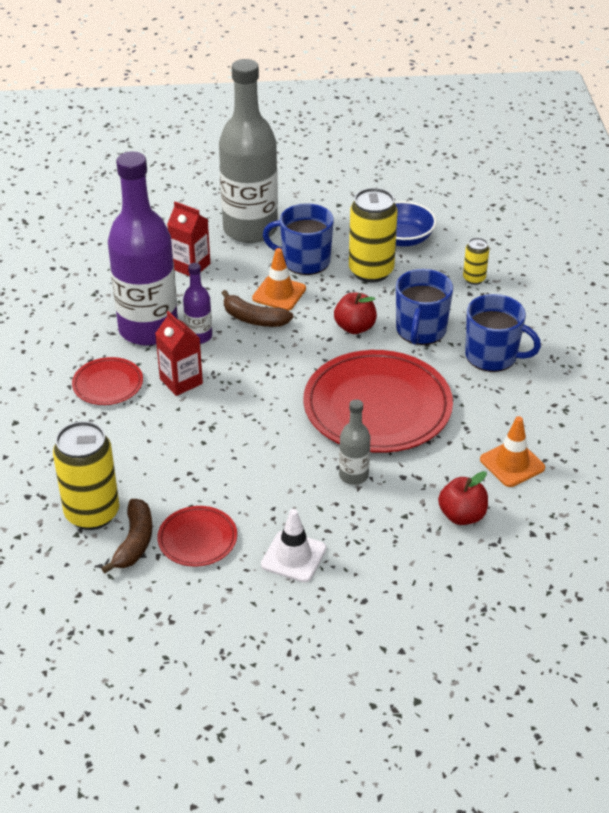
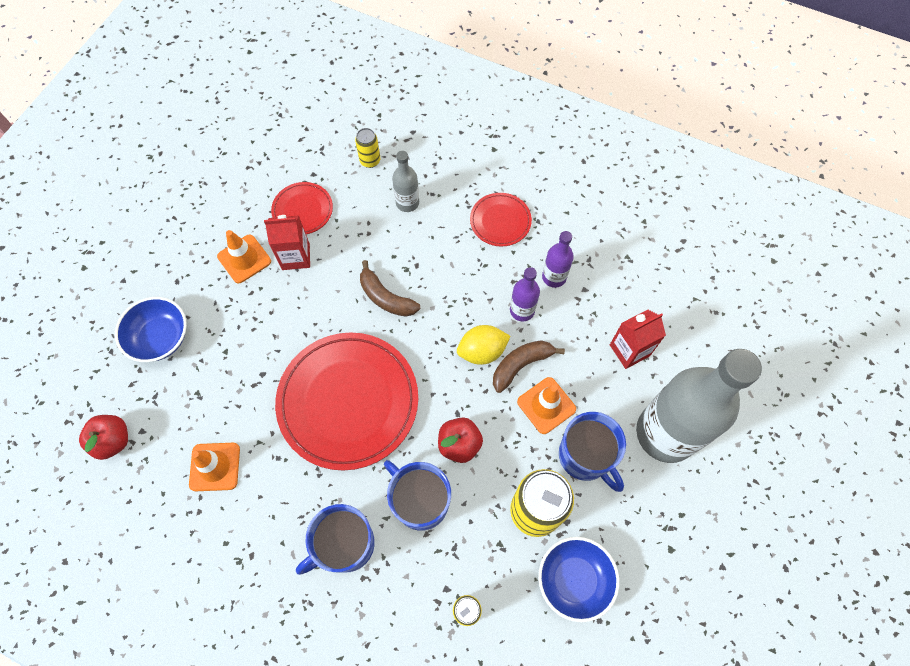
camera: 120 degrees right, 25 degrees up
(92, 513) = (370, 161): yellow can -> yellow can, size x0.50
(134, 542) = (327, 174): brown banana -> brown banana (386, 297)
(148, 329) = (554, 277): purple bottle -> purple bottle, size x0.44
(181, 381) = (472, 272): red carton -> red carton (296, 256)
(259, 345) = (482, 351): none -> yellow lemon
(293, 557) = (244, 259): white traffic cone -> orange traffic cone
(304, 261) = (585, 456): blue mug -> blue mug turned 105 degrees clockwise
(353, 475) = (288, 339): grey bottle -> grey bottle (407, 203)
(435, 575) = (160, 338): none -> blue bowl
(462, 515) = (195, 391): red apple -> red apple (113, 441)

